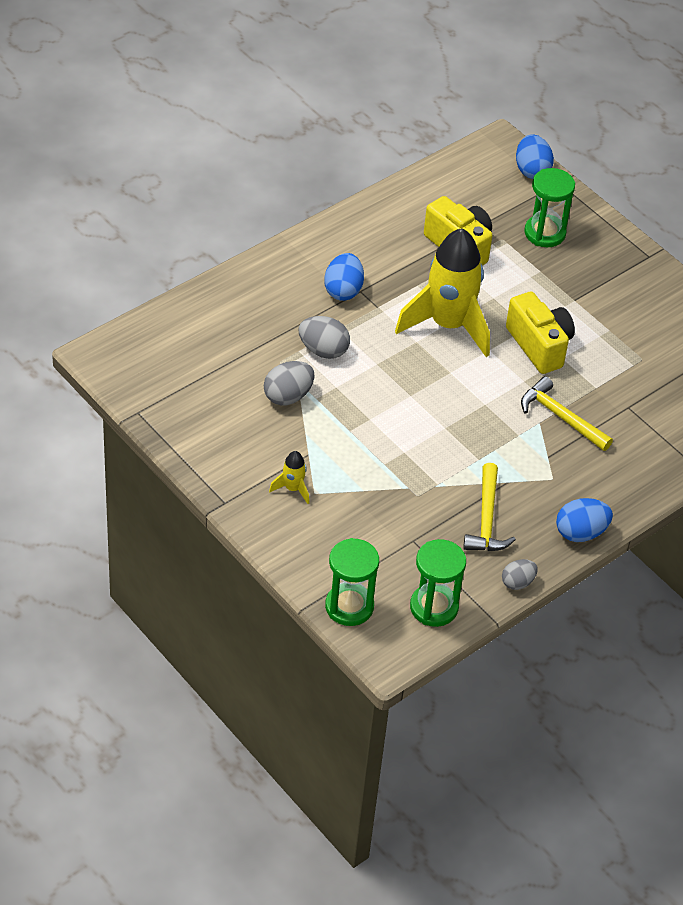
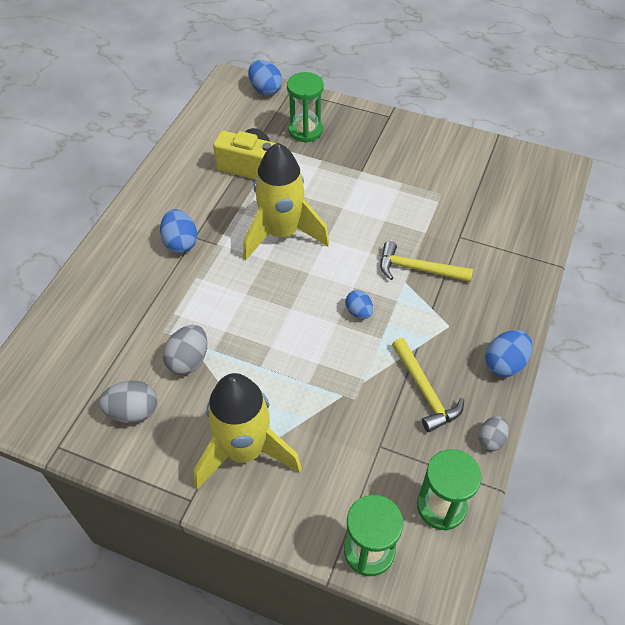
camera: 25 degrees left, 5 degrees up
(293, 489) = (245, 451): yellow rocket -> yellow rocket, size x2.45
(323, 350) = (194, 303): grey egg -> grey egg (133, 412)
(473, 427) = (358, 312): none -> blue egg
(539, 345) = (361, 218): yellow camera -> none

